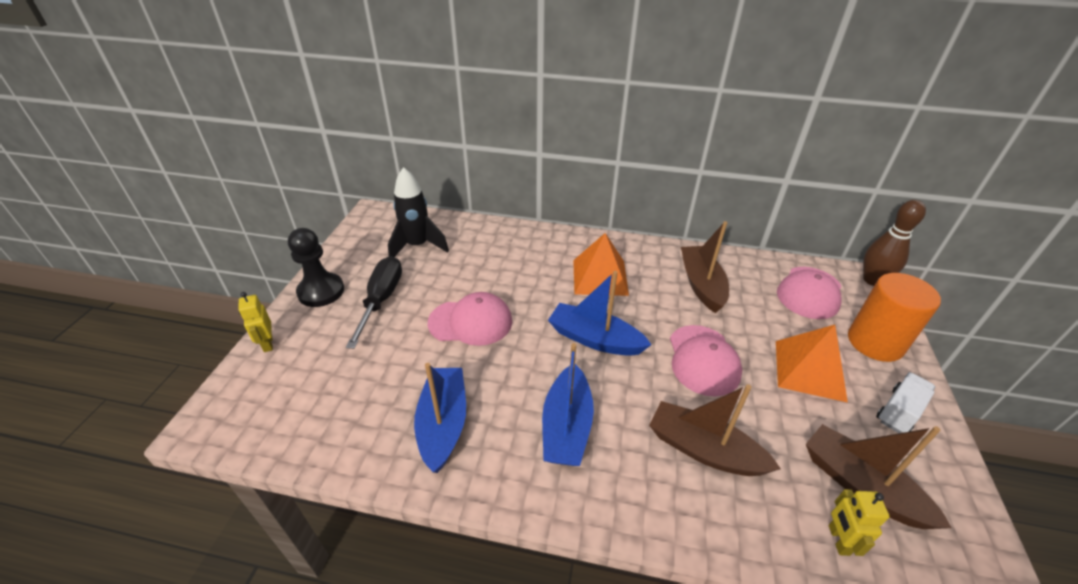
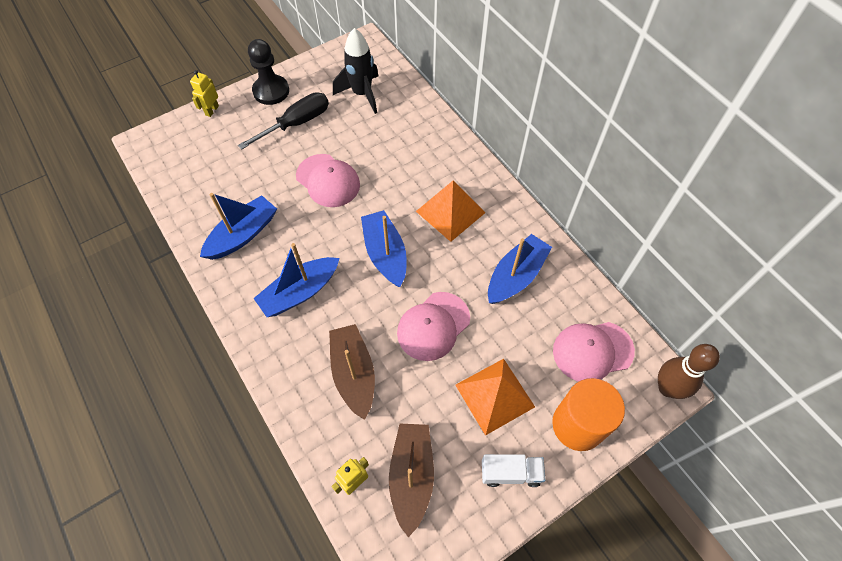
camera: 45 degrees right, 20 degrees up
(701, 285) = (516, 276): brown boat -> blue boat

